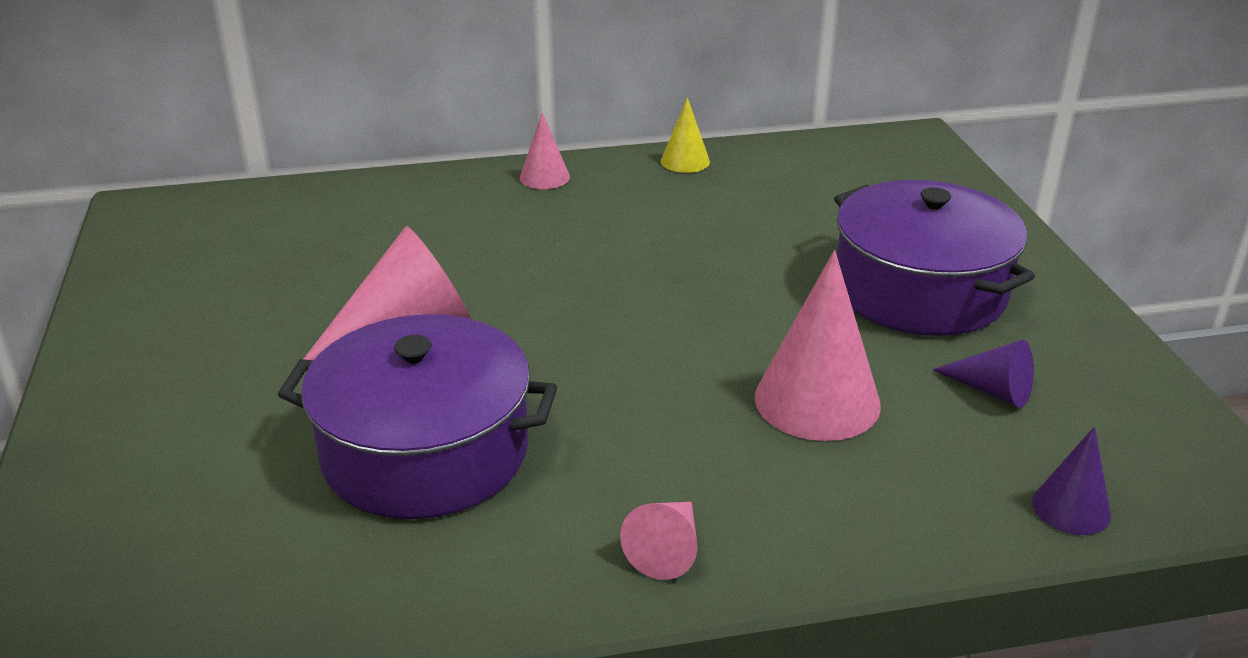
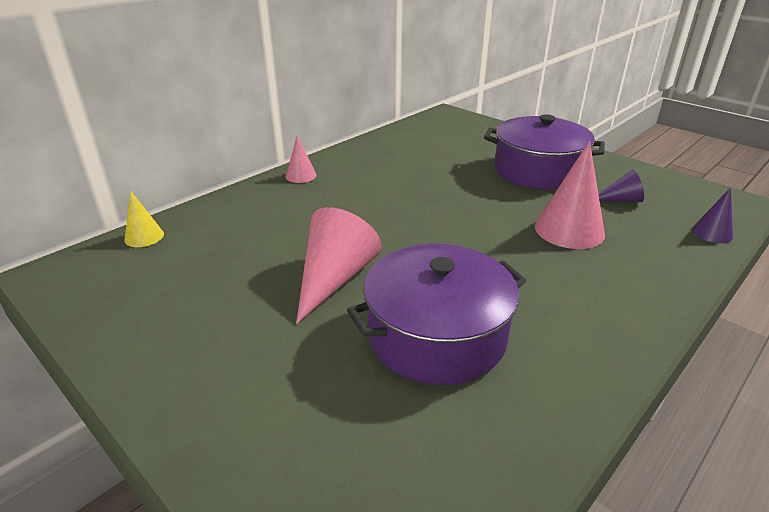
camera: 35 degrees left, 0 degrees up
(667, 550) = (613, 324): pink cone -> none
(685, 161) = (361, 148): yellow cone -> yellow cone (144, 237)

